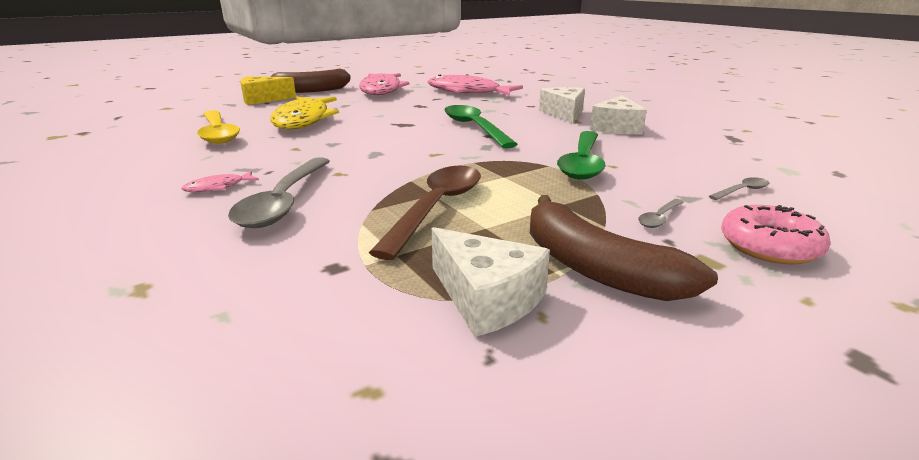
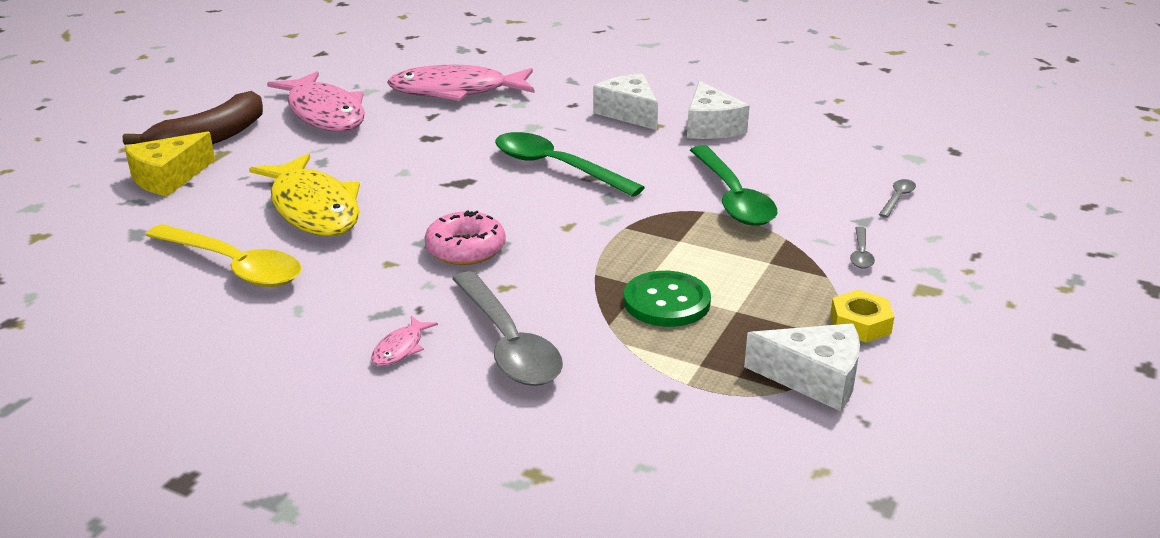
camera: 30 degrees left, 5 degrees up
(436, 207) = (666, 302): brown spoon -> green button
(595, 268) = (860, 324): brown banana -> yellow nut
(769, 246) = (958, 260): pink donut -> pink donut (465, 249)

